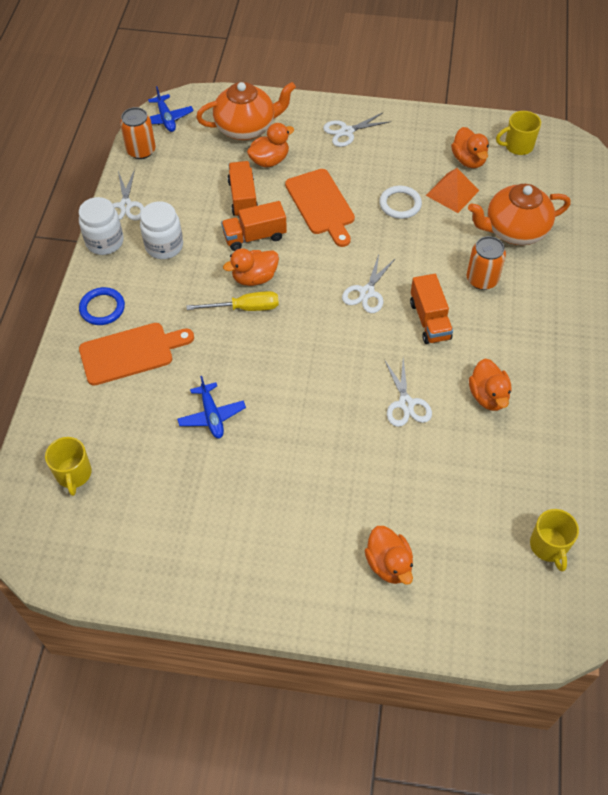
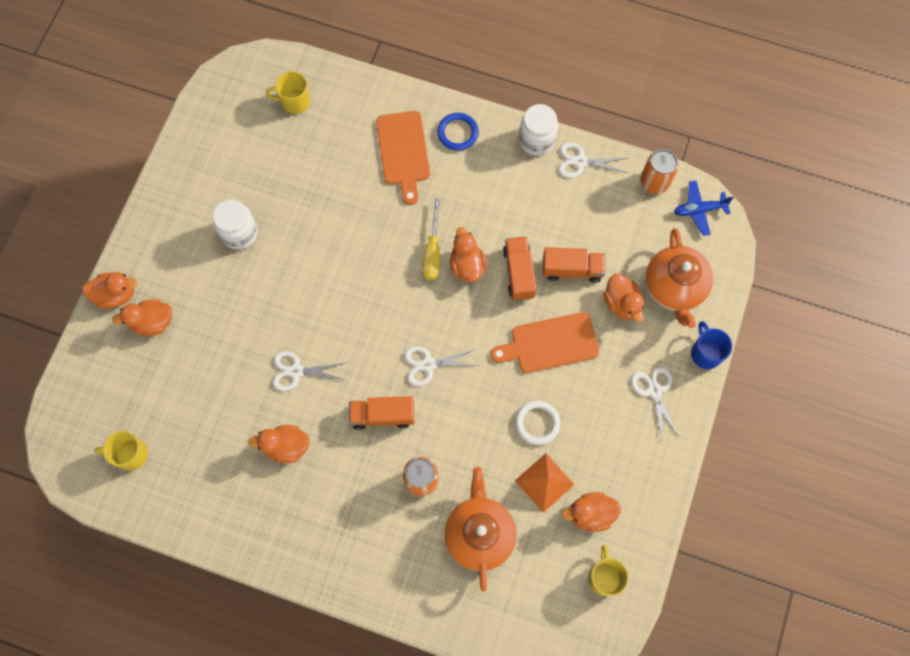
camera: 100 degrees right, 15 degrees up
(164, 246) = (521, 190): white jar -> white jar (239, 233)
(212, 415) = (323, 209): blue plane -> none
(303, 103) = (705, 353): none -> blue mug
(364, 617) = (116, 295): none -> orange duck
(367, 292) = (428, 364): white scissors -> white scissors turned 45 degrees counterclockwise

